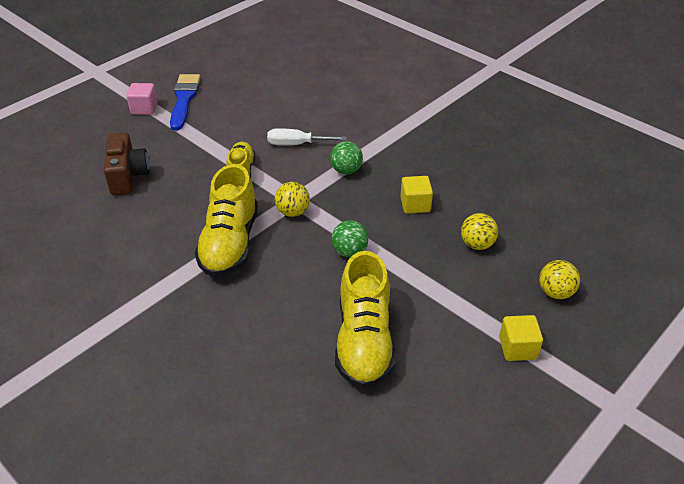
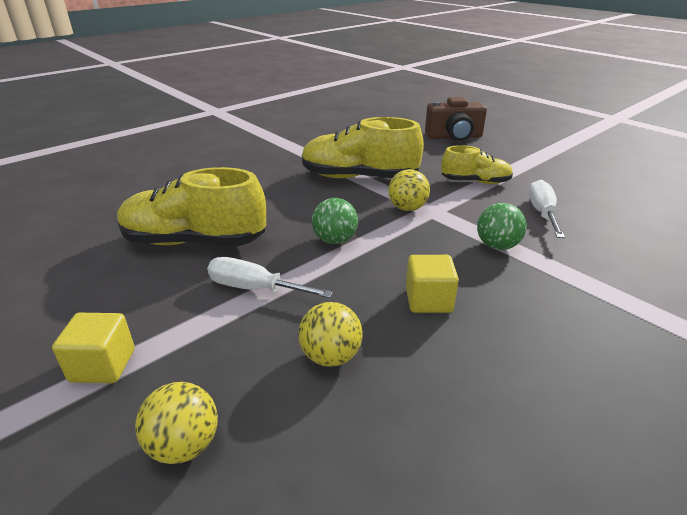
camera: 95 degrees right, 10 degrees down
(144, 108) = (565, 138): pink cube -> none
(184, 99) = (596, 153): blue brush -> none
(422, 288) = (255, 288): none -> white screwdriver

